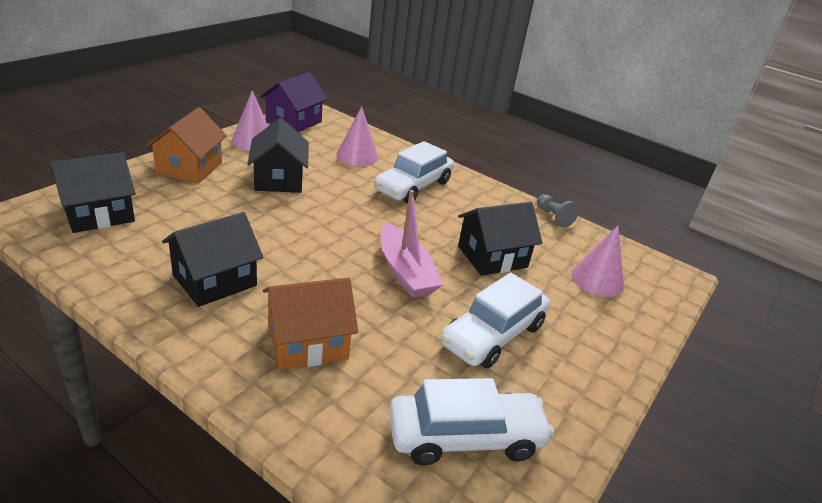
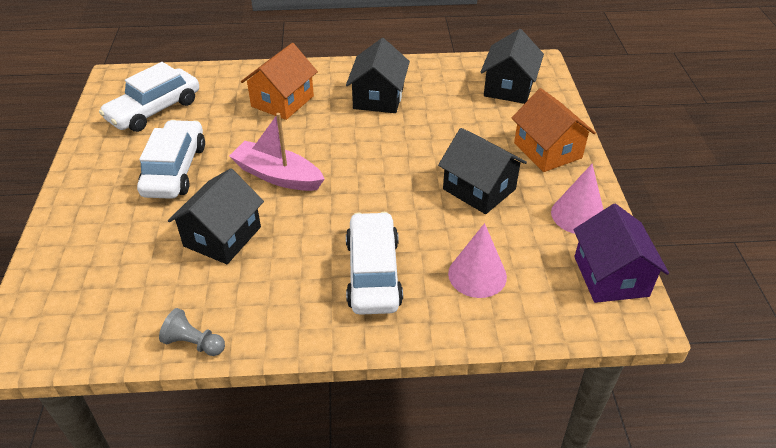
camera: 145 degrees right, 10 degrees up
(597, 279) = (109, 277): pink cone -> none

